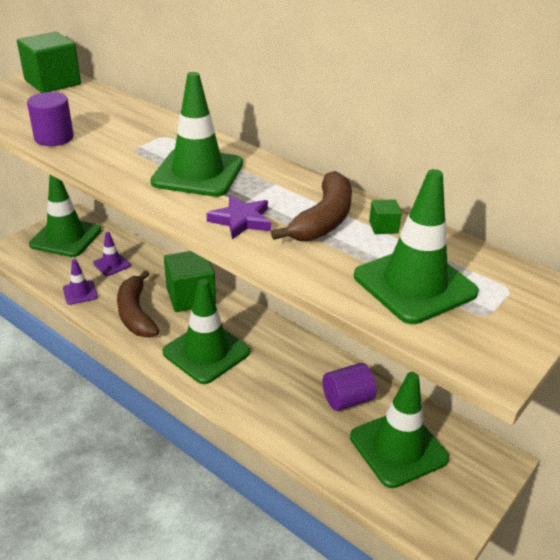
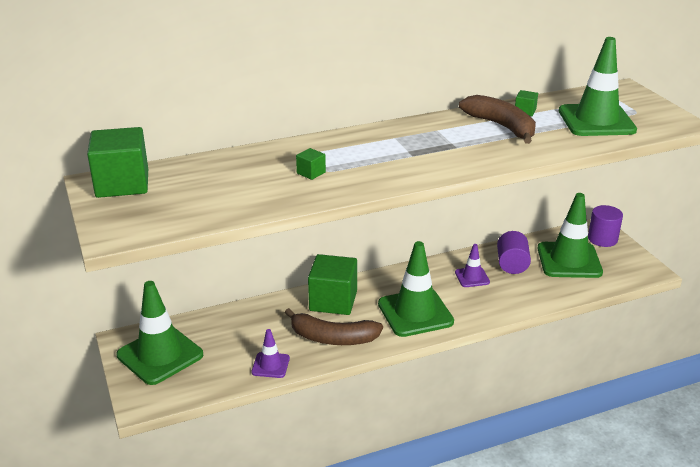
camera: 60 degrees left, 5 degrees down
(54, 138) = (262, 202): purple cylinder -> purple cylinder (602, 239)
(112, 264) = (240, 335): purple traffic cone -> purple traffic cone (472, 277)
(123, 144) = (311, 173): none -> green cube
(198, 173) = (394, 153): green traffic cone -> none
(241, 220) = (482, 153): purple star -> none

